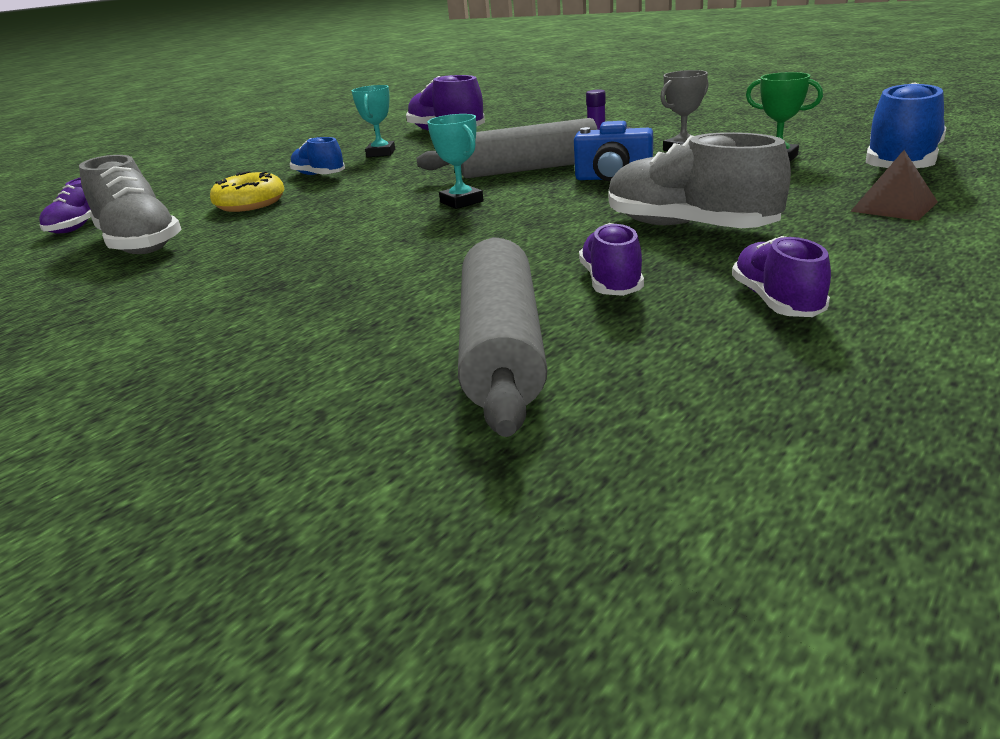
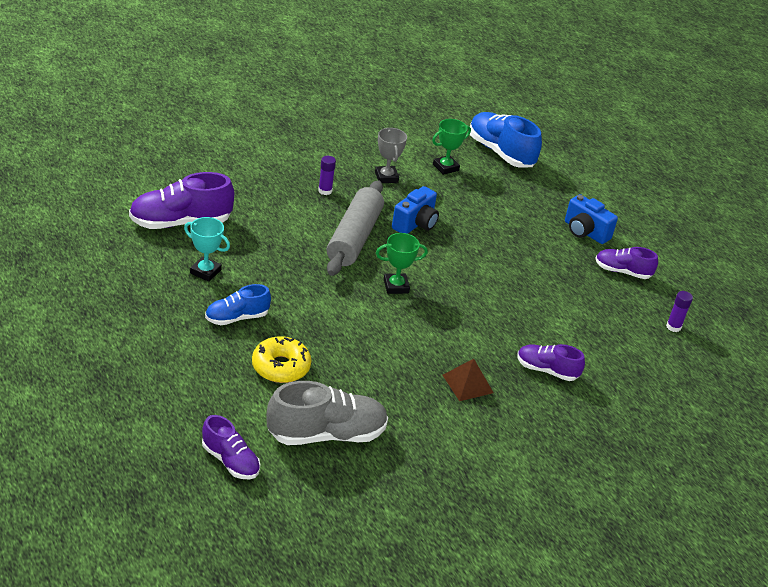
camera: 75 degrees left, 10 degrees up
(461, 202) = (396, 286): turquoise trophy -> green trophy
(502, 348) = (612, 348): grey rolling pin -> none
(611, 282) = (570, 296): purple shoe -> purple shoe (547, 370)
(676, 393) = (673, 327): none -> purple glue stick
(689, 227) = (523, 246): grey shoe -> none
(832, 249) = (585, 232): none -> blue camera
(893, 206) = (553, 191): brown pyramid -> brown pyramid (467, 384)

